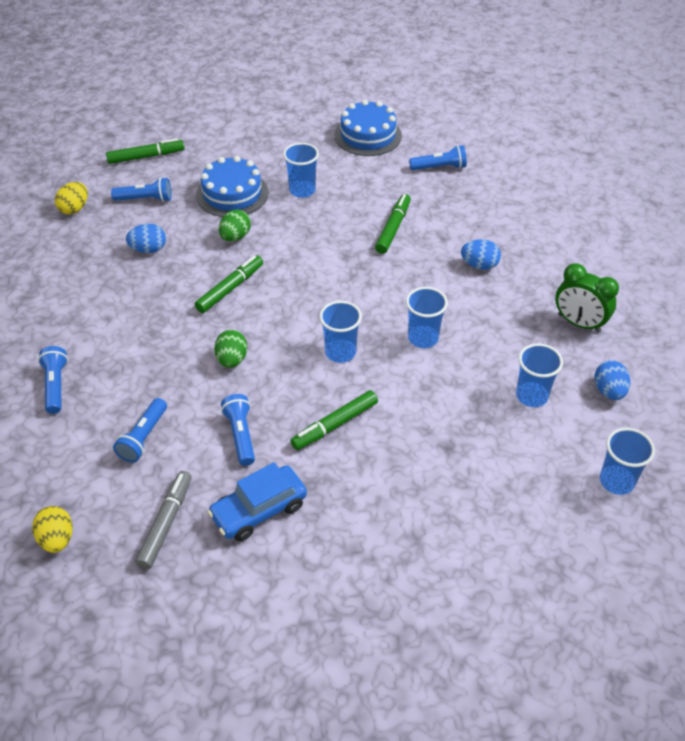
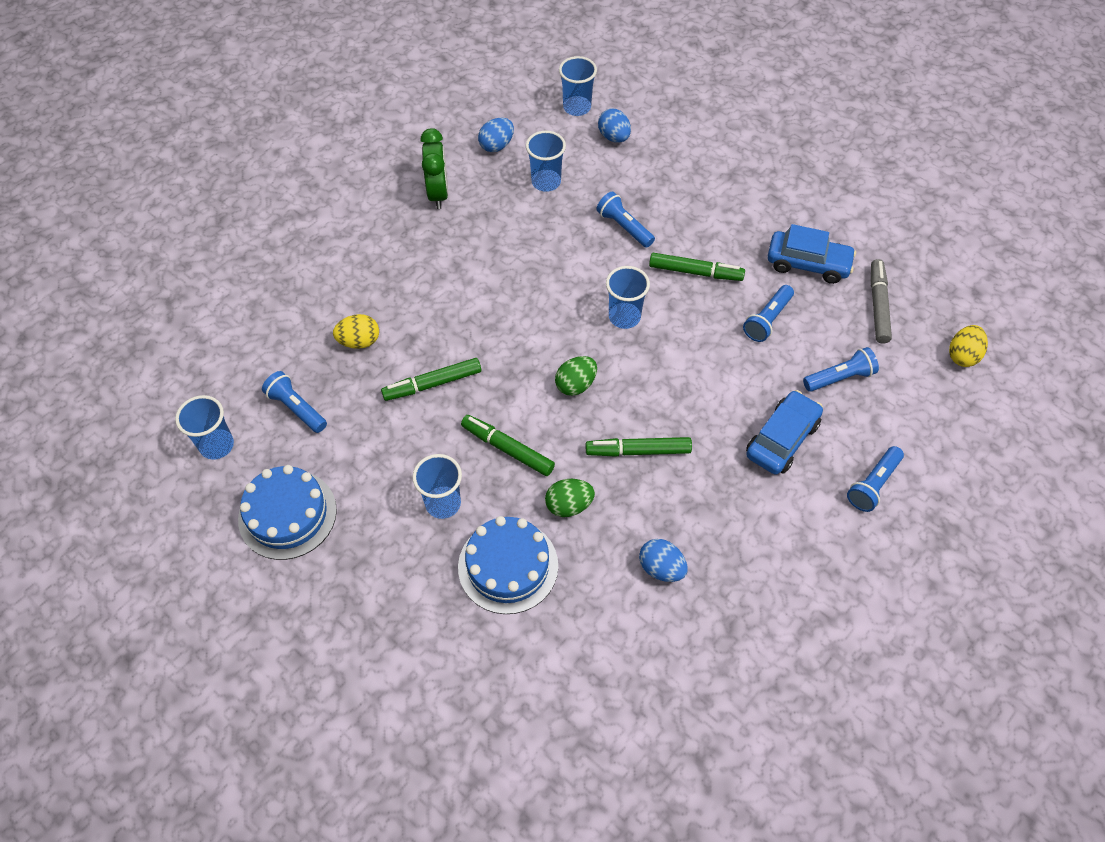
camera: 130 degrees left, 10 degrees up
(74, 209) = (680, 708): yellow egg -> yellow egg (359, 341)
(145, 199) = (596, 647): blue flashlight -> blue flashlight (624, 227)
(145, 364) = (782, 439): none -> blue car
(146, 156) = (527, 723): green marker -> green marker (507, 449)
(166, 523) = (878, 305): grey marker -> grey marker turned 120 degrees clockwise
(232, 360) = (710, 382): green egg -> green egg (576, 385)
(423, 338) = (553, 275): blue cup -> blue cup (217, 445)
(479, 265) = (426, 290): blue egg -> blue egg (614, 137)

